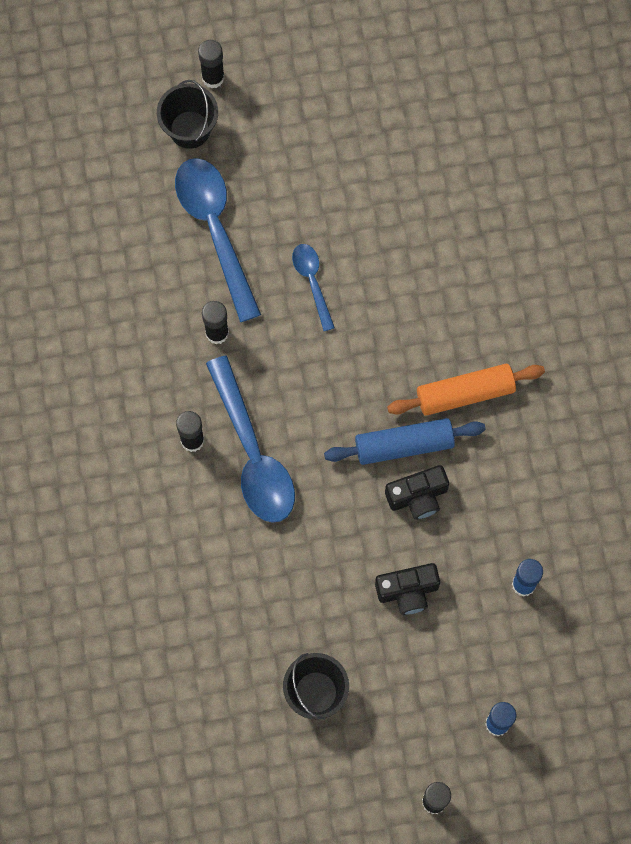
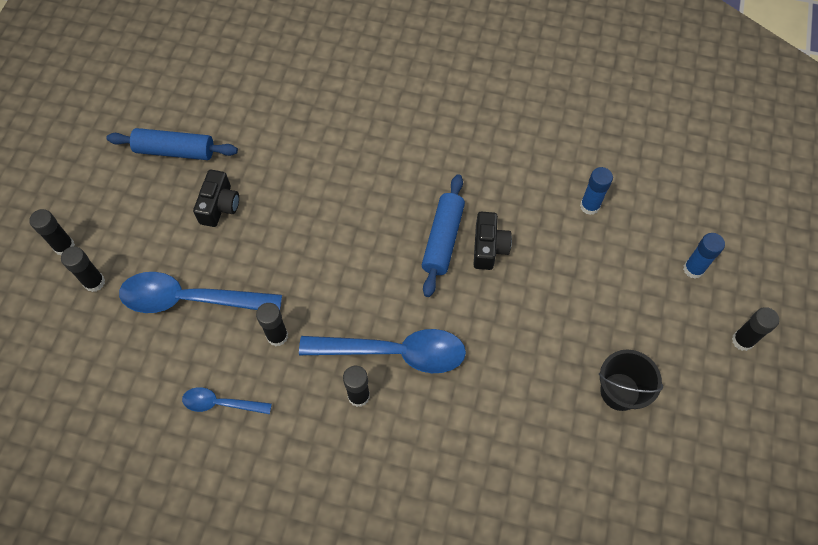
camera: 65 degrees left, 10 degrees down
(189, 129) = (94, 282): black bucket -> black glue stick
(312, 282) = (277, 247): blue spoon -> blue spoon (221, 403)
(374, 118) = (175, 151): none -> blue rolling pin
(408, 591) = (562, 286): black camera -> black camera (219, 206)
(465, 393) = (423, 182): orange rolling pin -> none

